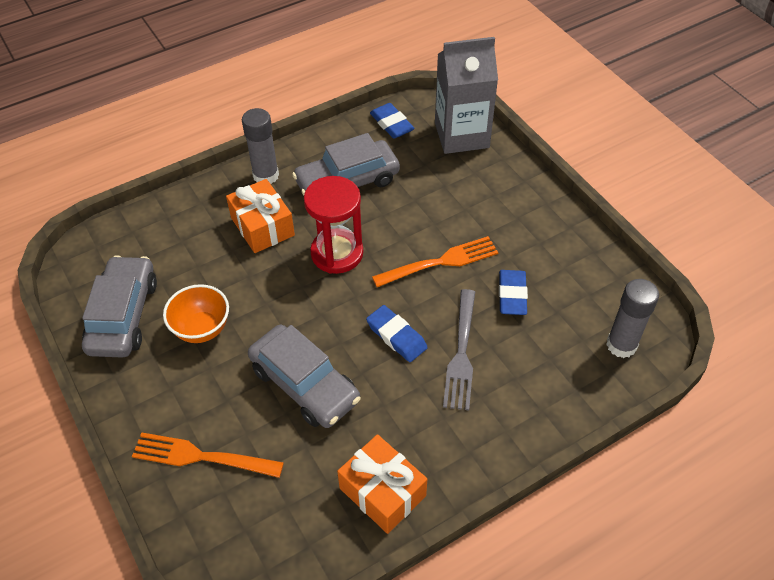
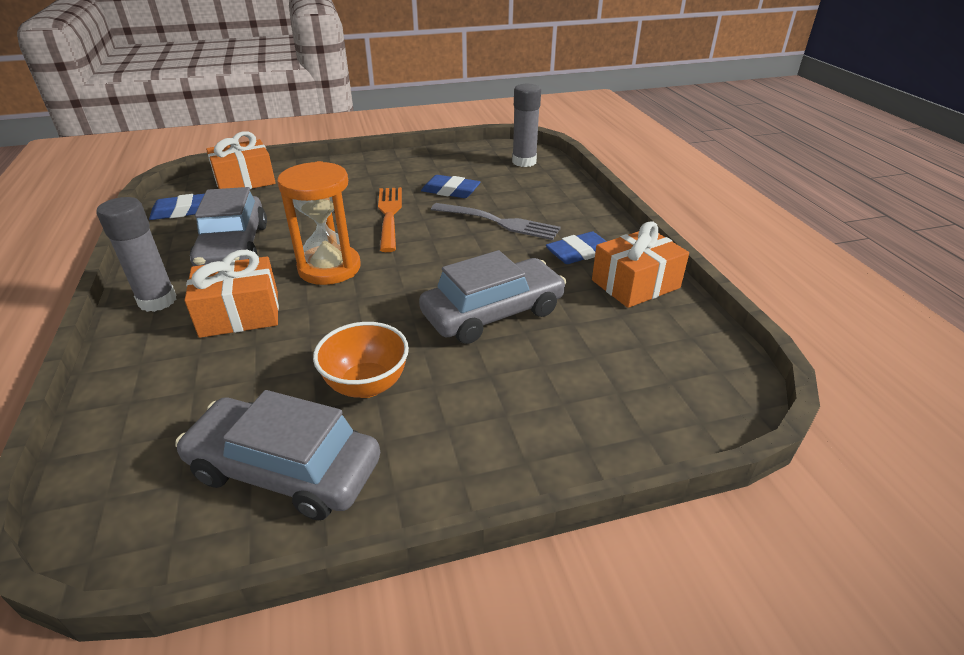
camera: 75 degrees left, 15 degrees down
(203, 457) = (566, 405): orange fork -> none
(337, 253) = (329, 268): red hourglass -> orange hourglass
(396, 336) = (461, 250): blue eraser -> blue eraser (579, 253)
(461, 135) = (245, 181): grey carton -> orange gift

